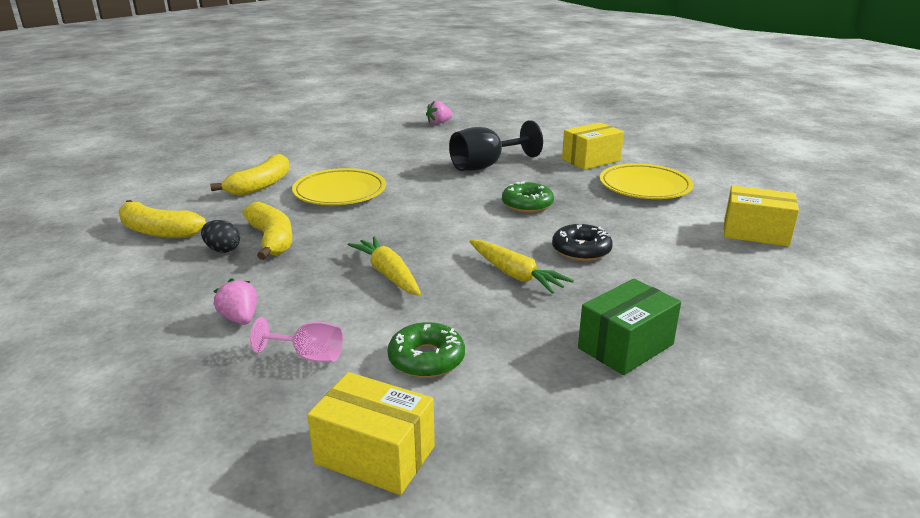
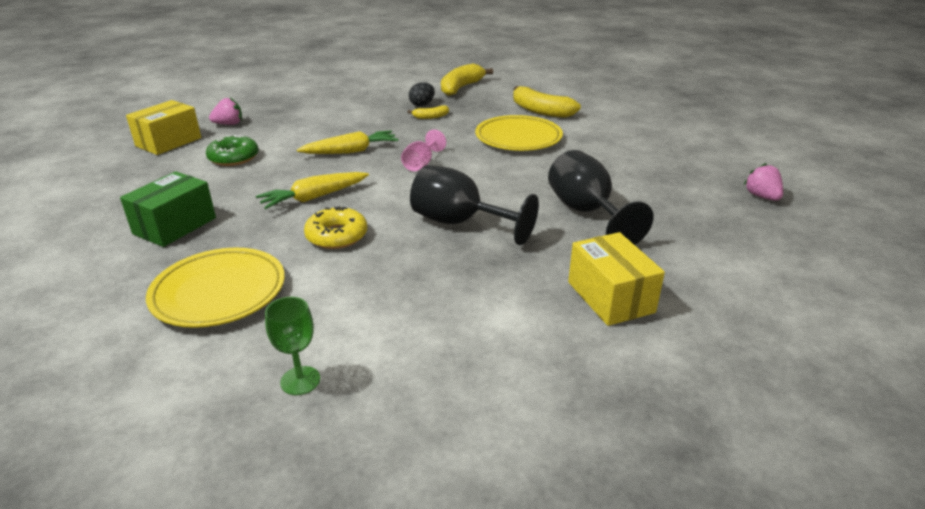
camera: 100 degrees right, 5 degrees up
(240, 319) = (325, 112): pink strawberry -> pink strawberry (229, 124)
(272, 240) = (430, 117): yellow banana -> yellow banana, size x0.50
(309, 356) = (269, 128): pink goblet -> pink goblet (421, 164)
(527, 204) = (460, 223): green donut -> black goblet
(581, 250) = (337, 236): black donut -> yellow donut
(625, 346) = (175, 226): green box -> green box turned 60 degrees clockwise
(644, 187) = (492, 322): yellow plate -> yellow plate (219, 292)
(755, 233) = (300, 380): yellow box -> green goblet

